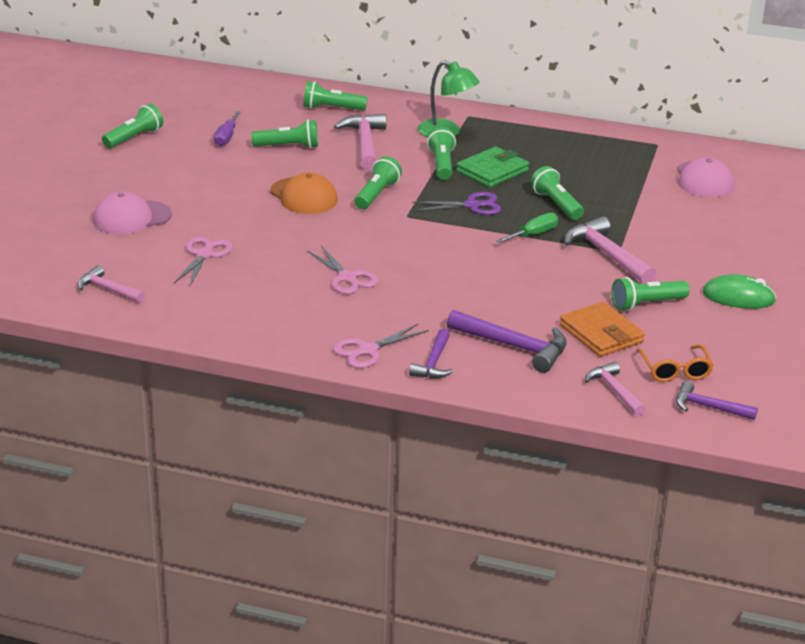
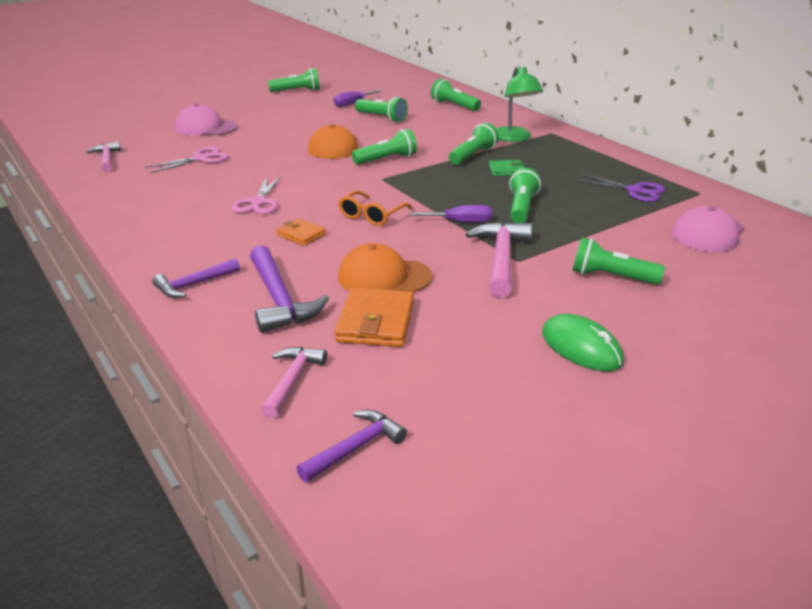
camera: 40 degrees right, 0 degrees up
(365, 143) = (439, 129): pink hammer -> none
(368, 350) = (169, 255): pink scissors -> none
(436, 292) = (301, 235): none -> orange wallet
(472, 205) = (446, 187): purple scissors -> purple scissors (634, 191)
(492, 171) = (506, 170): green wallet -> green wallet, size x0.58
(533, 234) = (461, 222): green screwdriver -> purple screwdriver
(553, 300) = (384, 277): none -> orange cap
(646, 304) = (467, 314): green flashlight -> green flashlight (611, 277)
(675, 370) = (387, 390): orange glasses -> orange glasses (371, 216)
(709, 407) = (355, 448): purple hammer -> purple hammer turned 75 degrees clockwise

